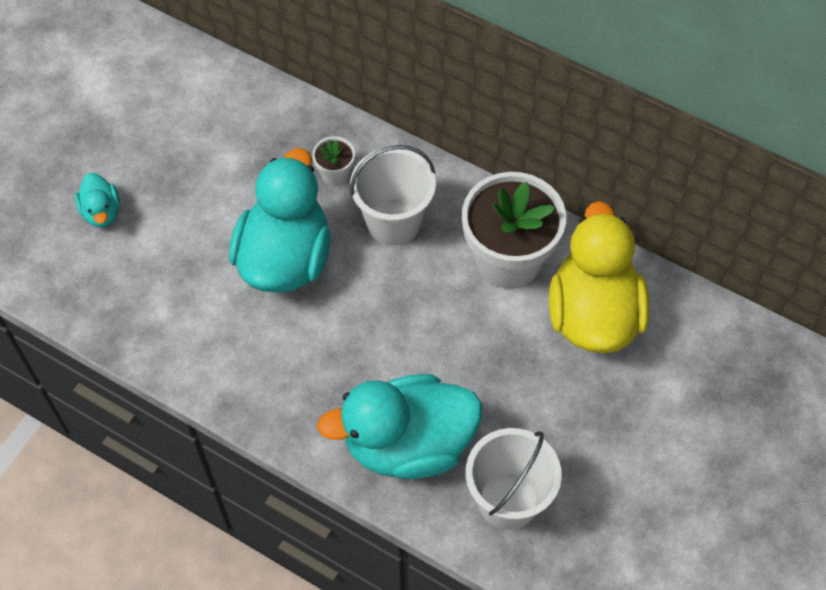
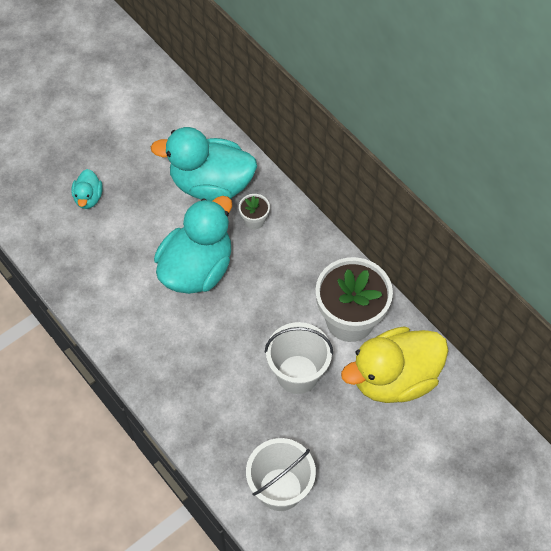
camera: 20 degrees right, 0 degrees up
(393, 222) = (281, 267): white bucket -> white bucket (297, 374)
(408, 444) = (228, 426): turquoise duck -> turquoise duck (211, 184)
(593, 314) = (394, 378): yellow duck -> yellow duck turned 135 degrees counterclockwise

